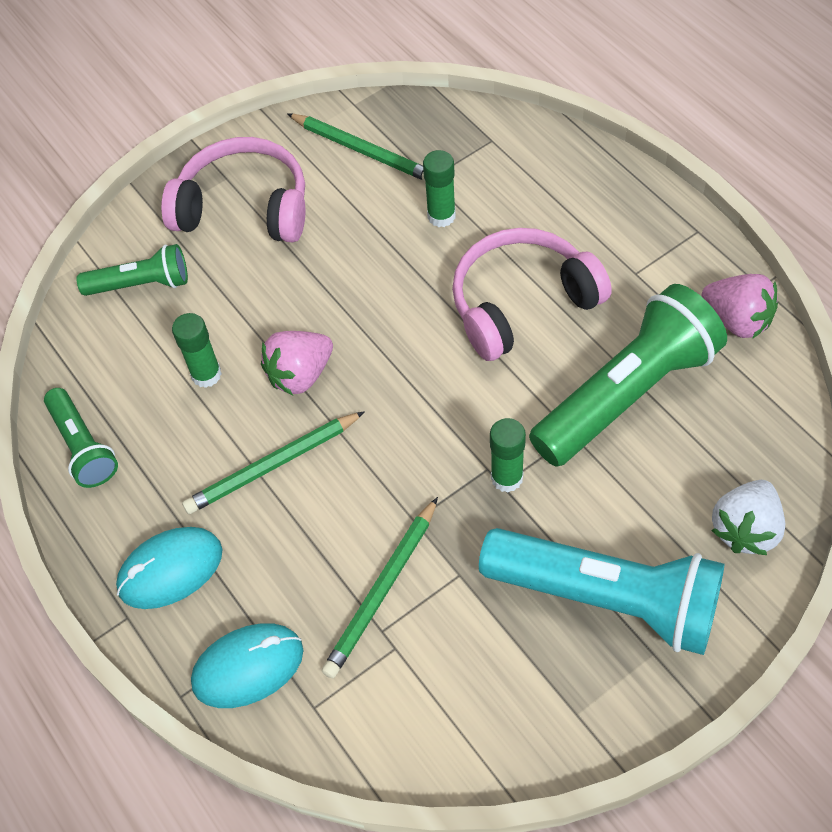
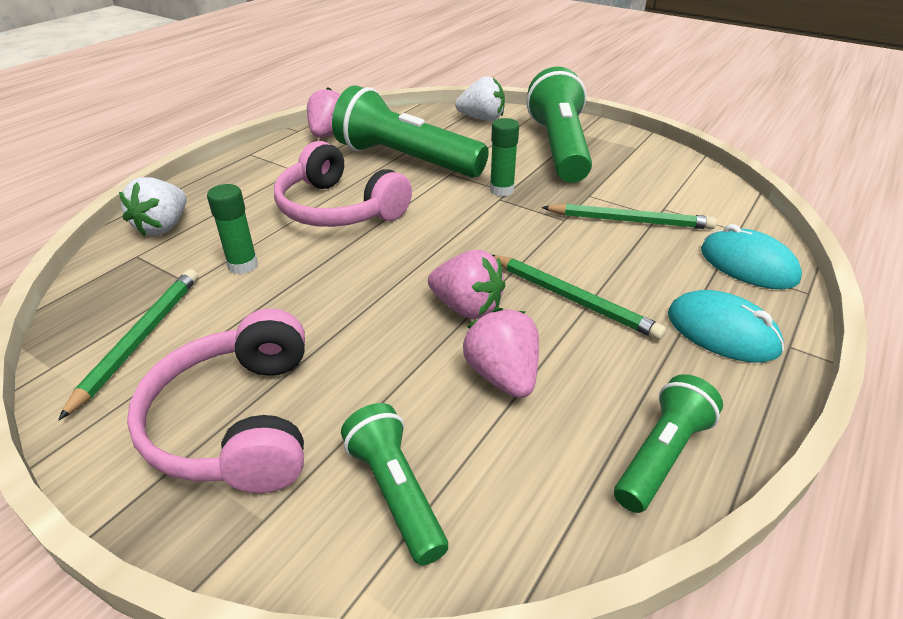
camera: 115 degrees left, 20 degrees down
(206, 374) = (502, 376): green glue stick -> pink strawberry
(538, 157) = (163, 227): none -> white strawberry
(607, 598) = (559, 148): turquoise flashlight -> green flashlight

